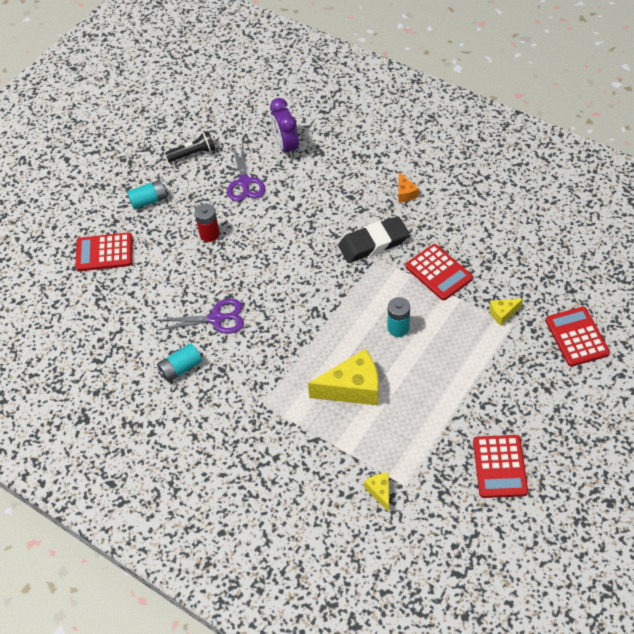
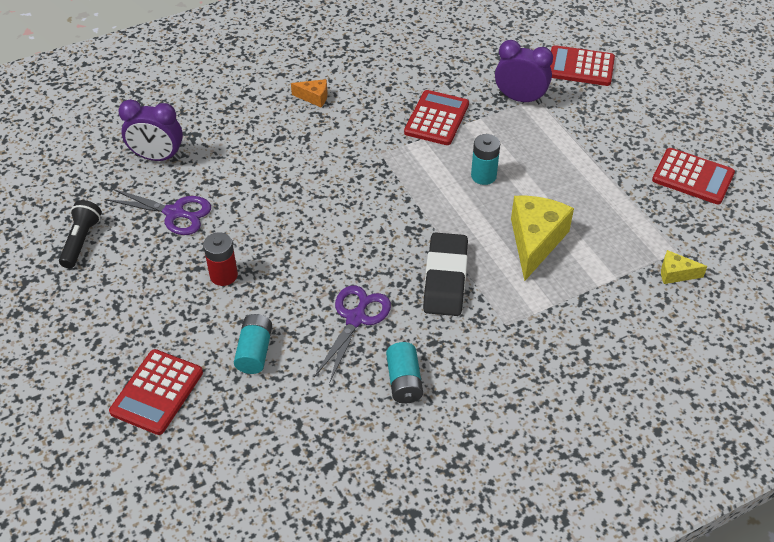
camera: 65 degrees left, 5 degrees down
(149, 201) = (114, 313): turquoise battery -> turquoise battery (255, 351)
(373, 243) = (359, 147): black eraser -> black eraser (445, 279)
(438, 272) = (436, 118): red calculator -> red calculator turned 60 degrees counterclockwise
(503, 313) = (520, 99): yellow cheese -> purple clock

